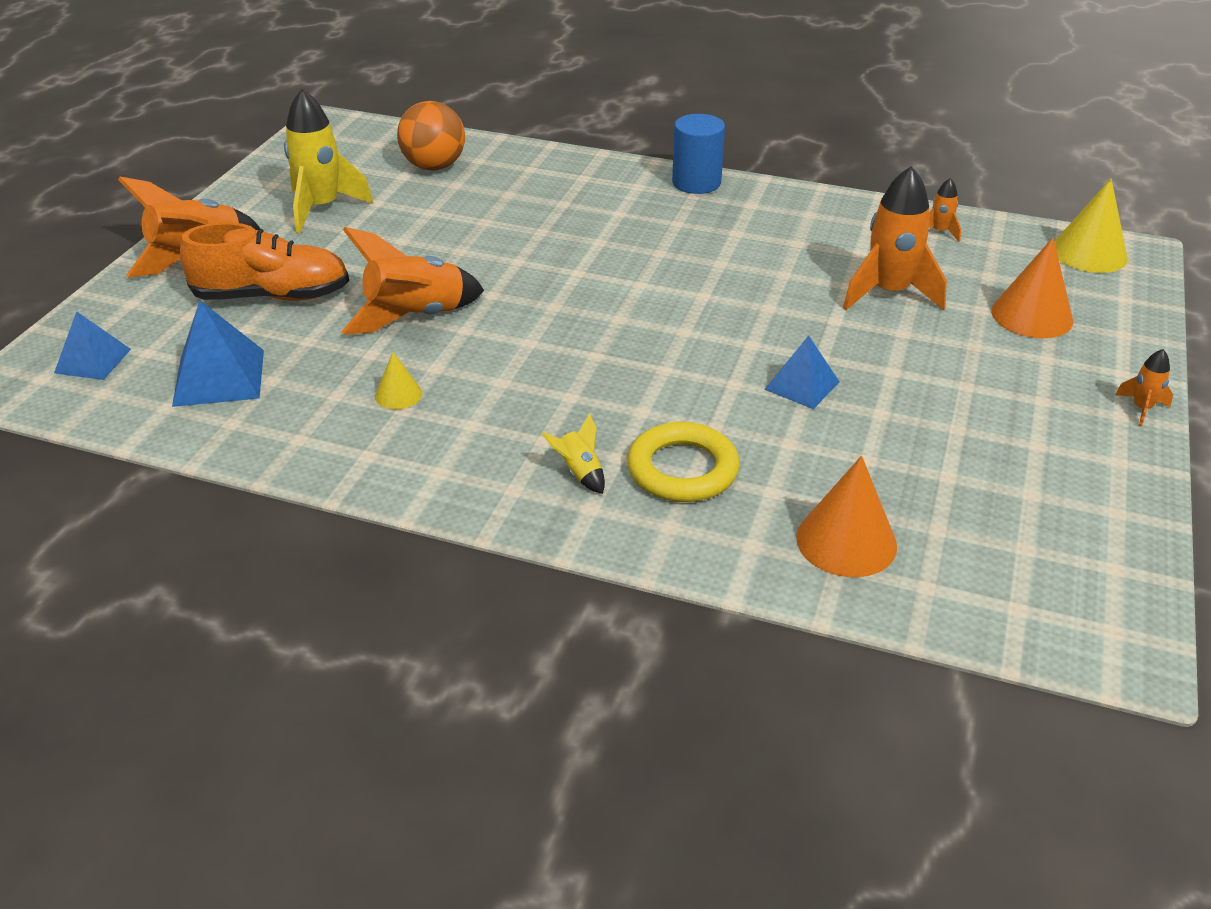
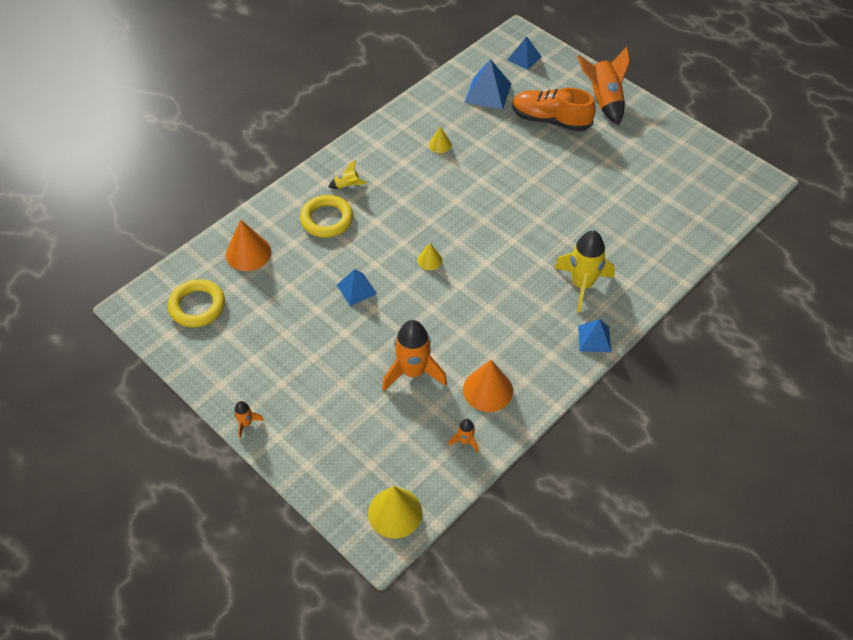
camera: 115 degrees right, 15 degrees up
(272, 296) = (550, 120): orange shoe -> orange shoe turned 90 degrees clockwise
(321, 208) = (639, 155): yellow rocket -> yellow rocket (582, 285)
(415, 317) = (502, 165): orange rocket -> none
(434, 166) = (674, 215): orange ball -> none
(679, 333) = (429, 260): none -> yellow cone
(696, 183) = (594, 338): blue cylinder -> blue pyramid
(1022, 557) = (197, 306): none -> yellow ring
(1032, 315) = (351, 430): orange cone -> orange cone (488, 390)

